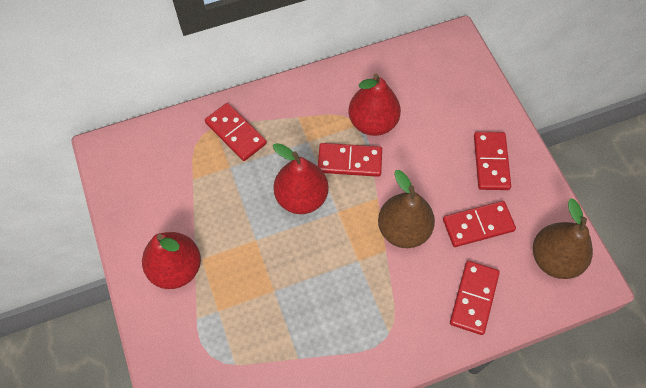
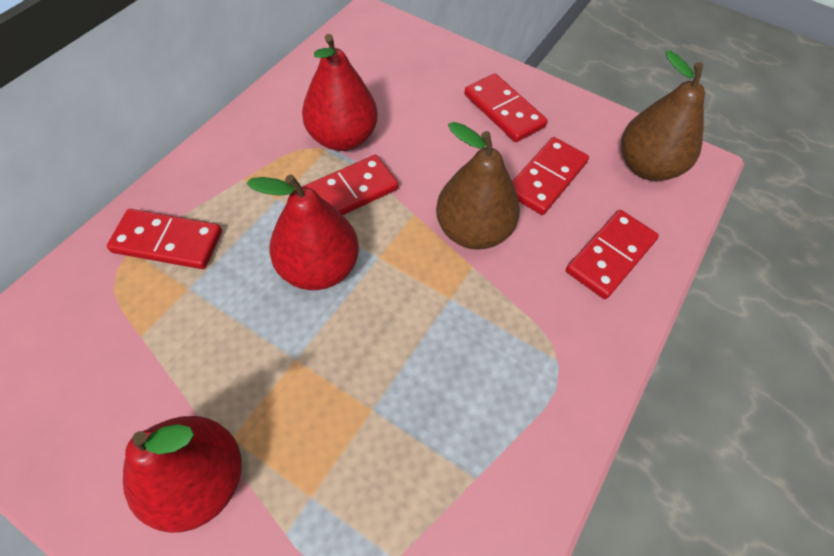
camera: 40 degrees left, 5 degrees down
(473, 298) = (610, 256): red domino -> red domino turned 60 degrees clockwise

